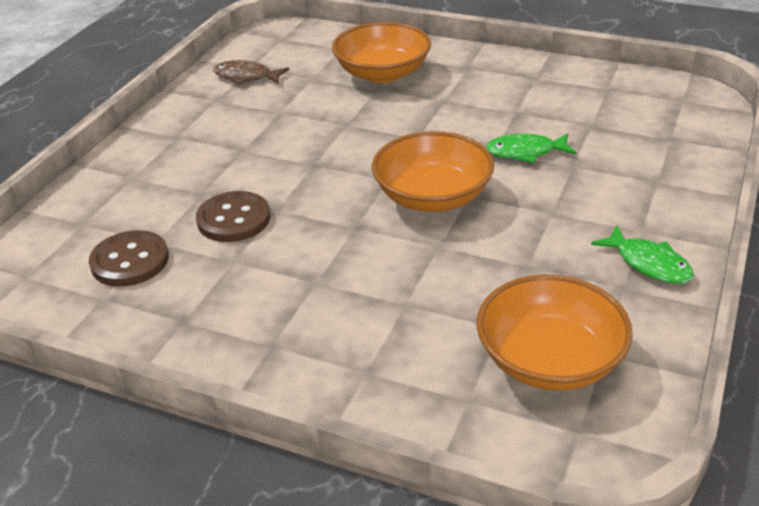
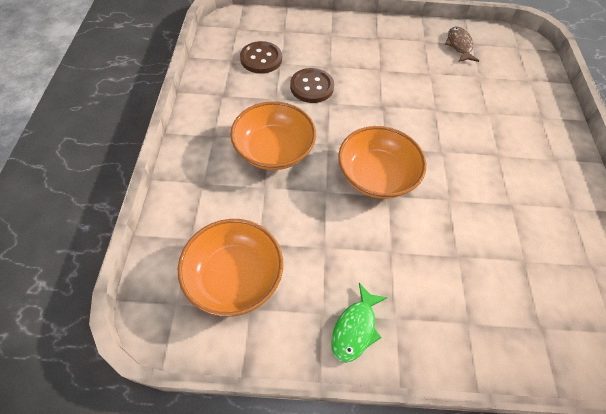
camera: 65 degrees right, 20 degrees up
(382, 73) = (510, 111): orange bowl -> orange bowl (274, 150)
(525, 152) = (458, 220): green fish -> none

